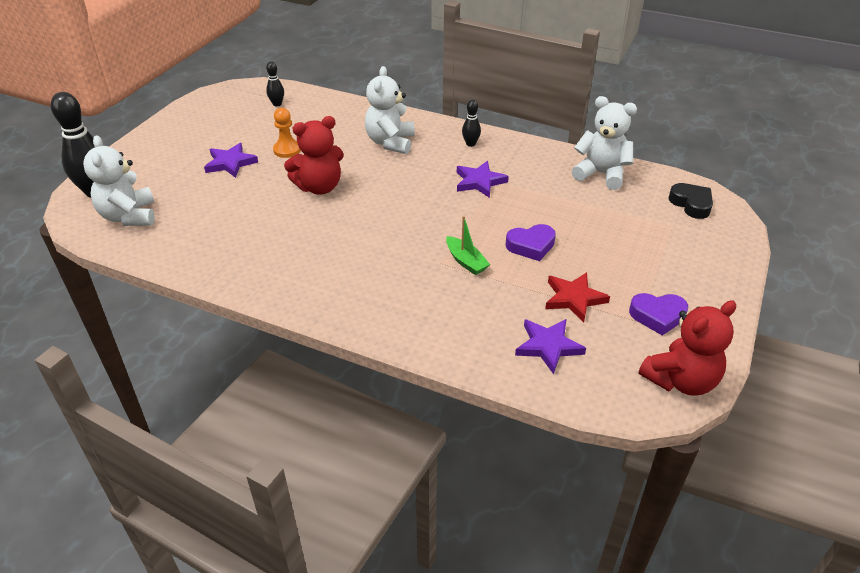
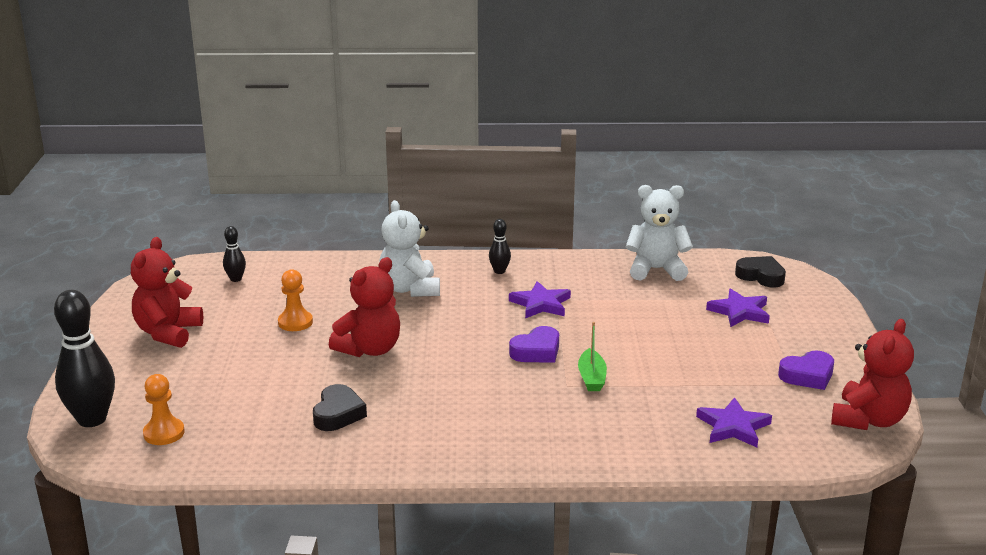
camera: 25 degrees left, 15 degrees down
(129, 216) = (164, 433): white teddy bear -> orange pawn
(198, 136) = (168, 333): none -> red teddy bear
(230, 163) = (238, 350): purple star -> purple star (739, 312)
(252, 236) = (338, 414): none -> black heart
(466, 261) = (591, 378): green boat -> green boat turned 60 degrees clockwise
(531, 246) = (643, 348): purple heart -> purple heart (537, 351)
(574, 298) = (722, 382): red star -> none

